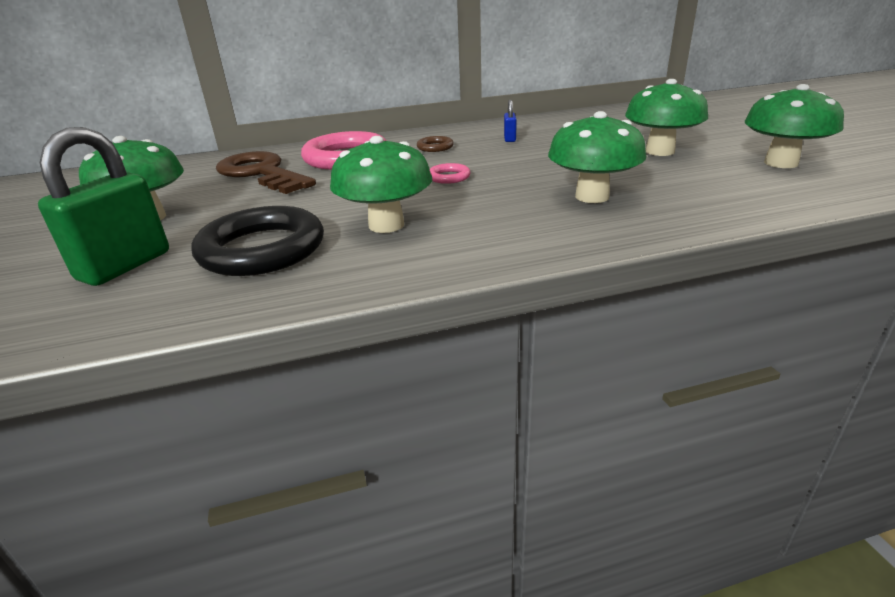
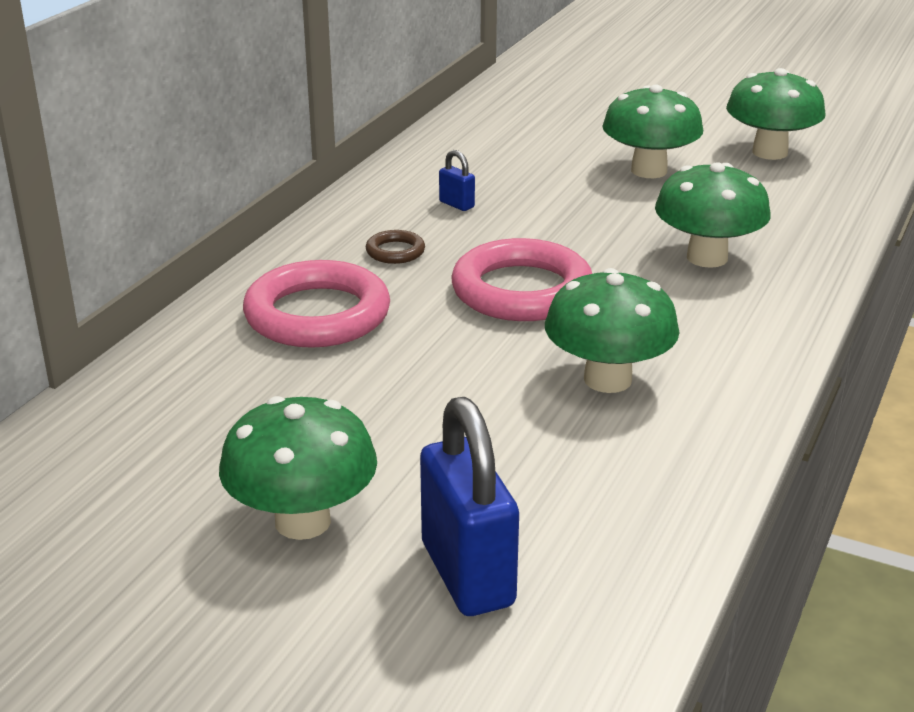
camera: 50 degrees left, 0 degrees up
(125, 266) = (467, 574): green padlock -> blue padlock
(261, 173) = (262, 389): brown key -> none
(262, 249) = (560, 471): black ring -> none
(449, 177) = (522, 290): pink ring -> pink ring, size x2.25

